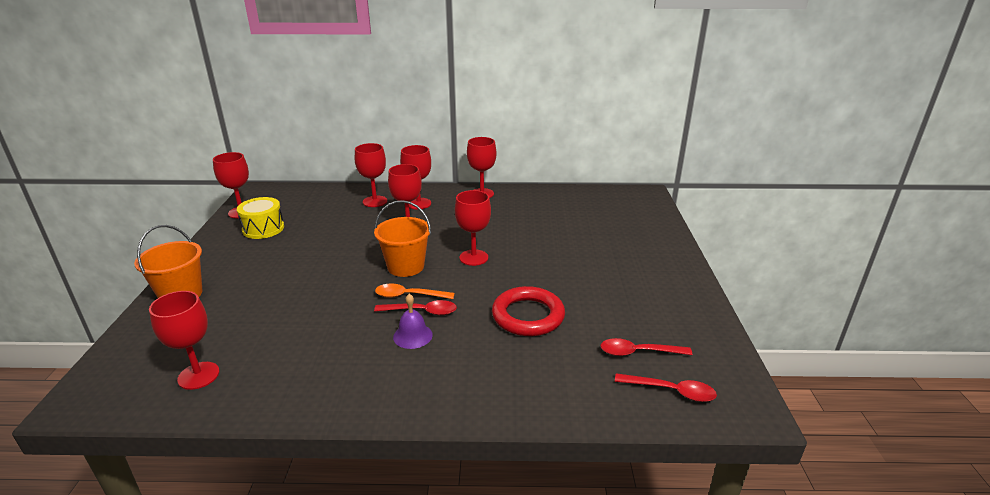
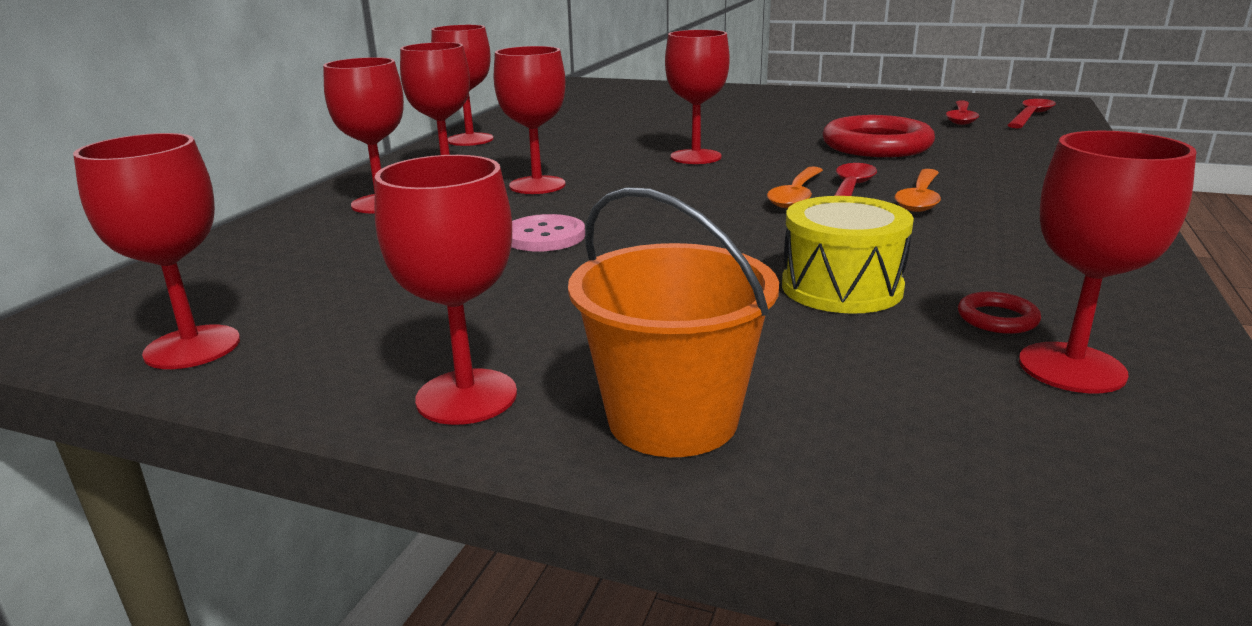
camera: 70 degrees left, 5 degrees down
(202, 259) = (466, 397): none -> red goblet
(246, 358) = (997, 318): none -> red ring
(263, 229) = (363, 313): yellow drum -> yellow drum (841, 287)
(339, 242) = (544, 236): none -> pink button
(405, 266) = (694, 193): orange bucket -> none
(413, 336) = (920, 198): purple bell -> orange spoon

